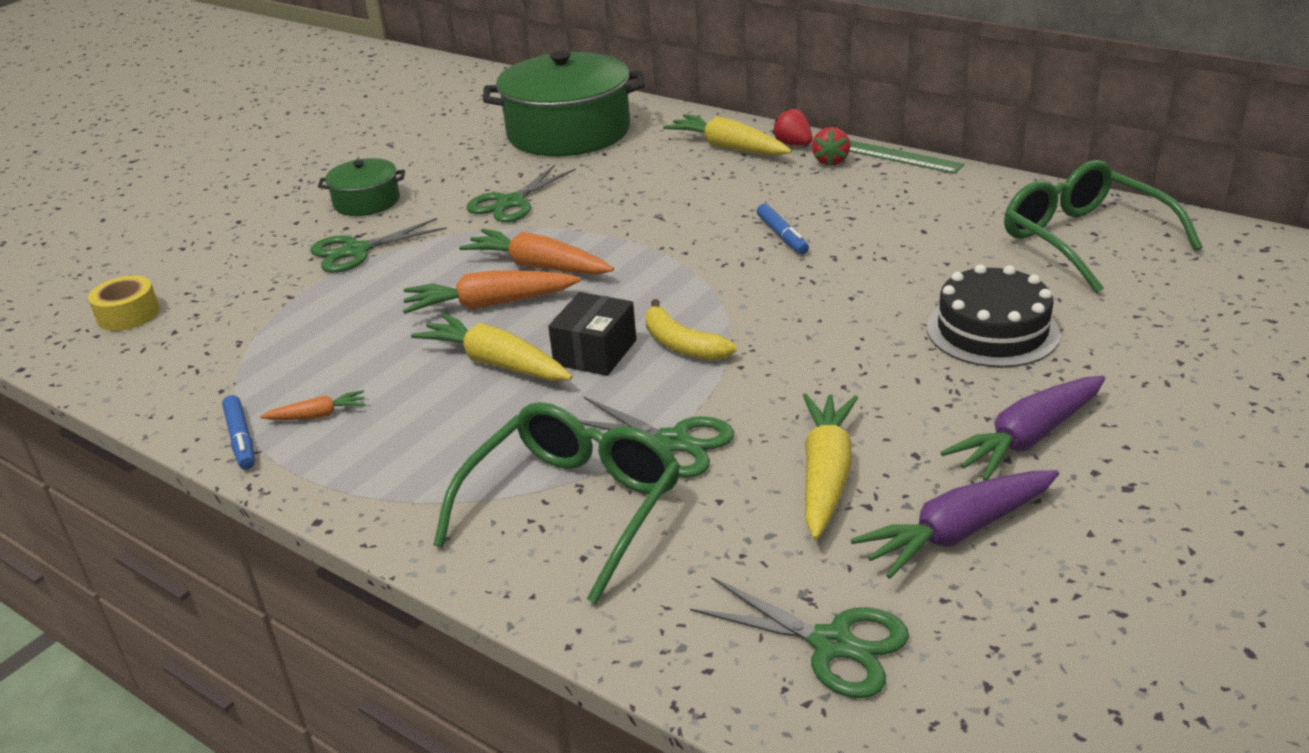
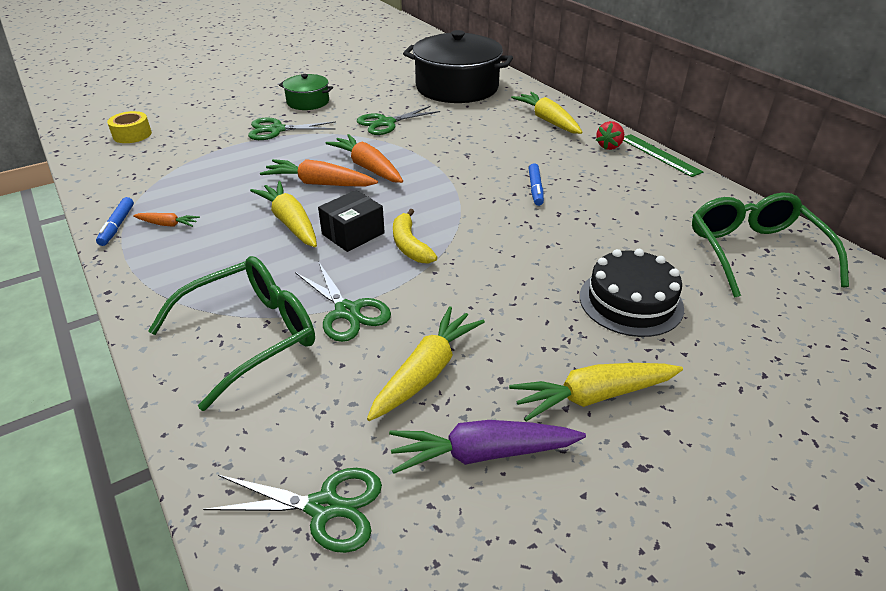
camera: 20 degrees right, 5 degrees up
(568, 132) = (457, 87): green pot -> black pot
(793, 144) = (592, 129): red strawberry -> none
(832, 644) = (324, 507): green scissors -> green scissors turned 45 degrees counterclockwise
(1027, 438) = (593, 396): purple carrot -> yellow carrot

